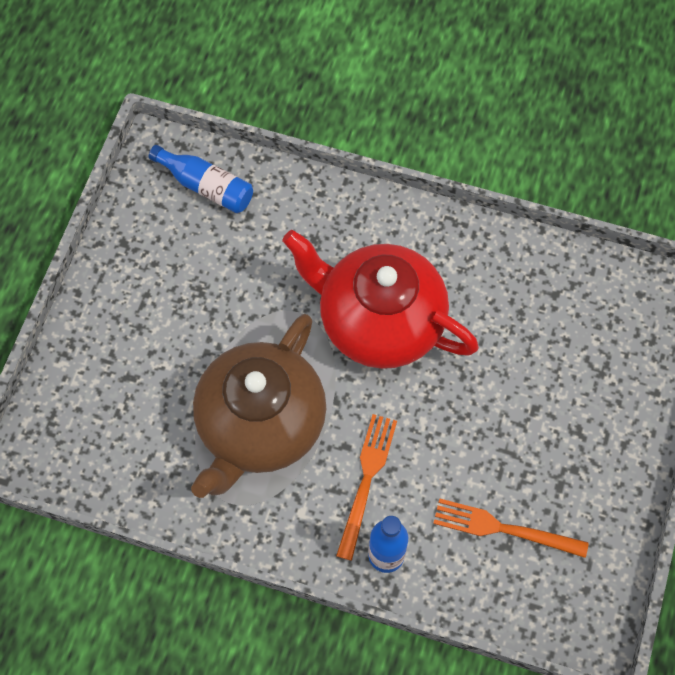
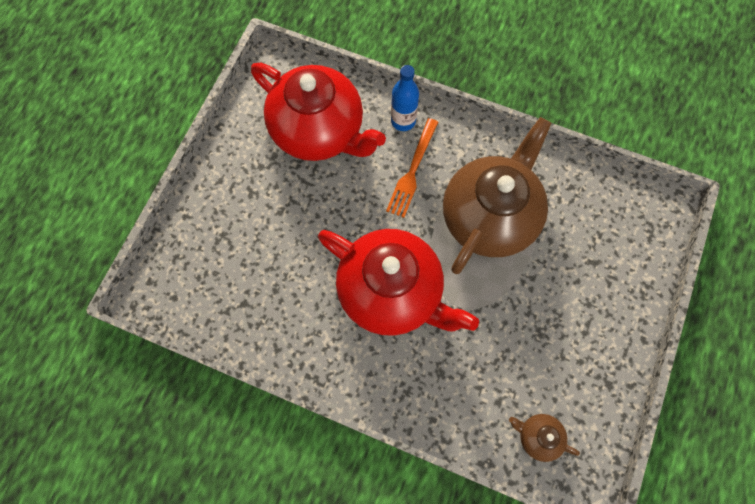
camera: 175 degrees left, 5 degrees up
(206, 186) = (538, 437): blue bottle -> brown teapot
(503, 528) = (319, 131): orange fork -> red teapot

